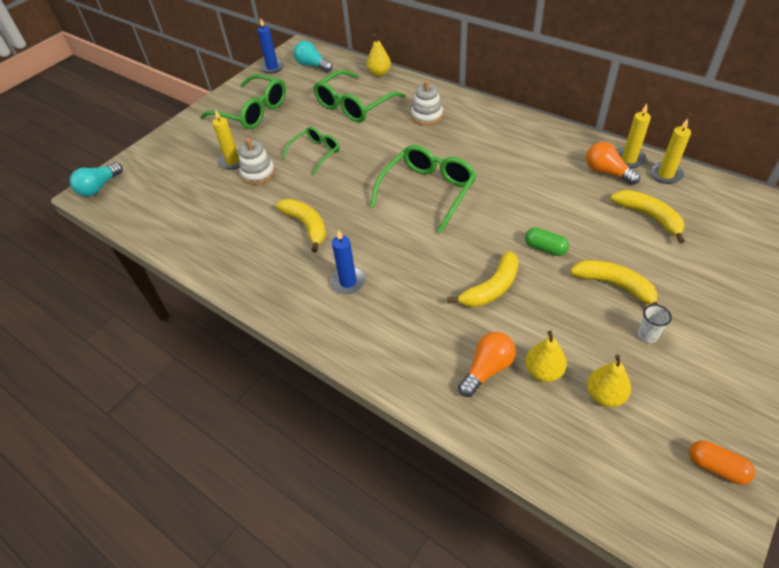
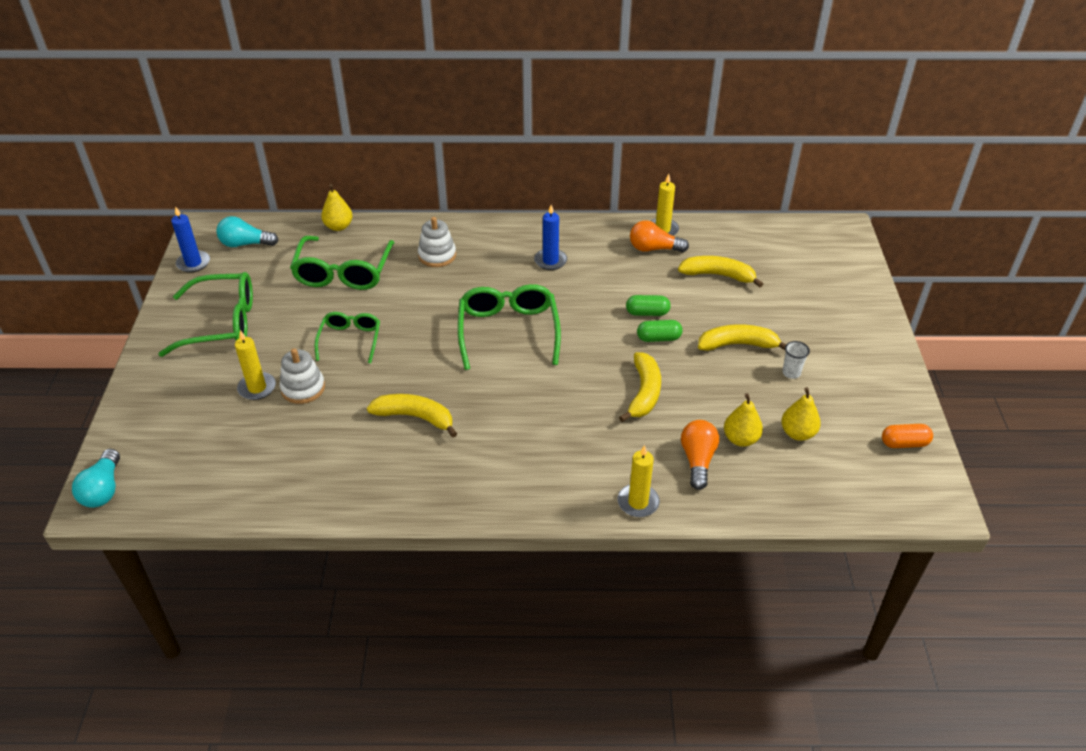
camera: 40 degrees left, 5 degrees down
(348, 282) = (510, 449): blue candle -> blue candle (550, 261)
(553, 223) = (647, 313): none -> green capsule
(665, 174) = (702, 232): yellow candle -> yellow candle (638, 502)

